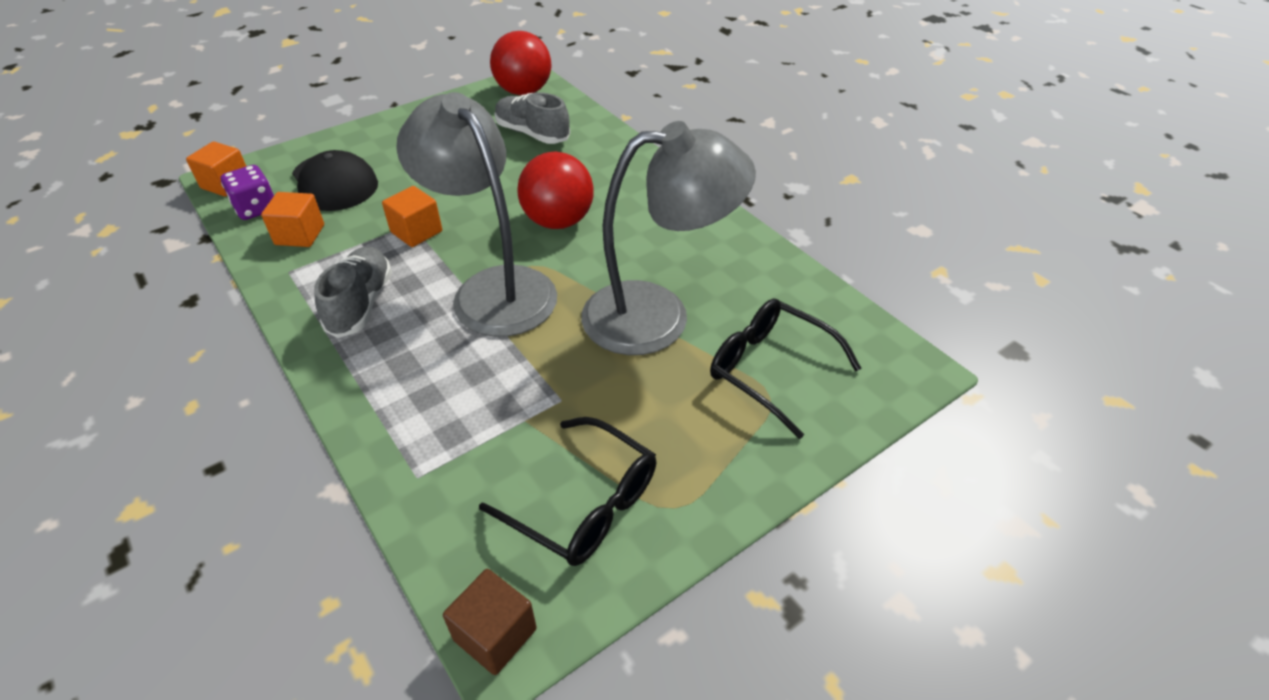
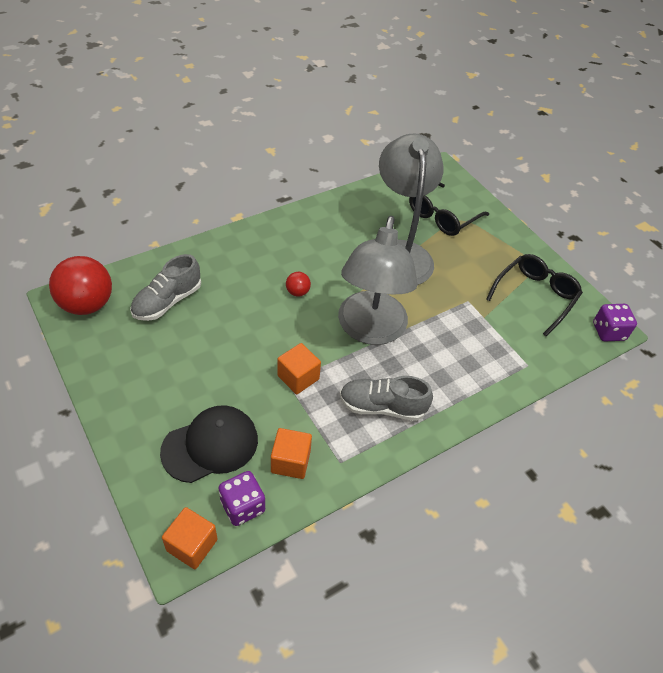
camera: 90 degrees left, 5 degrees up
(493, 288) = (370, 330): grey lamp -> grey lamp turned 45 degrees counterclockwise
(495, 634) = (608, 332): brown cube -> purple dice
(558, 221) = (297, 292): red ball -> red ball, size x0.45

